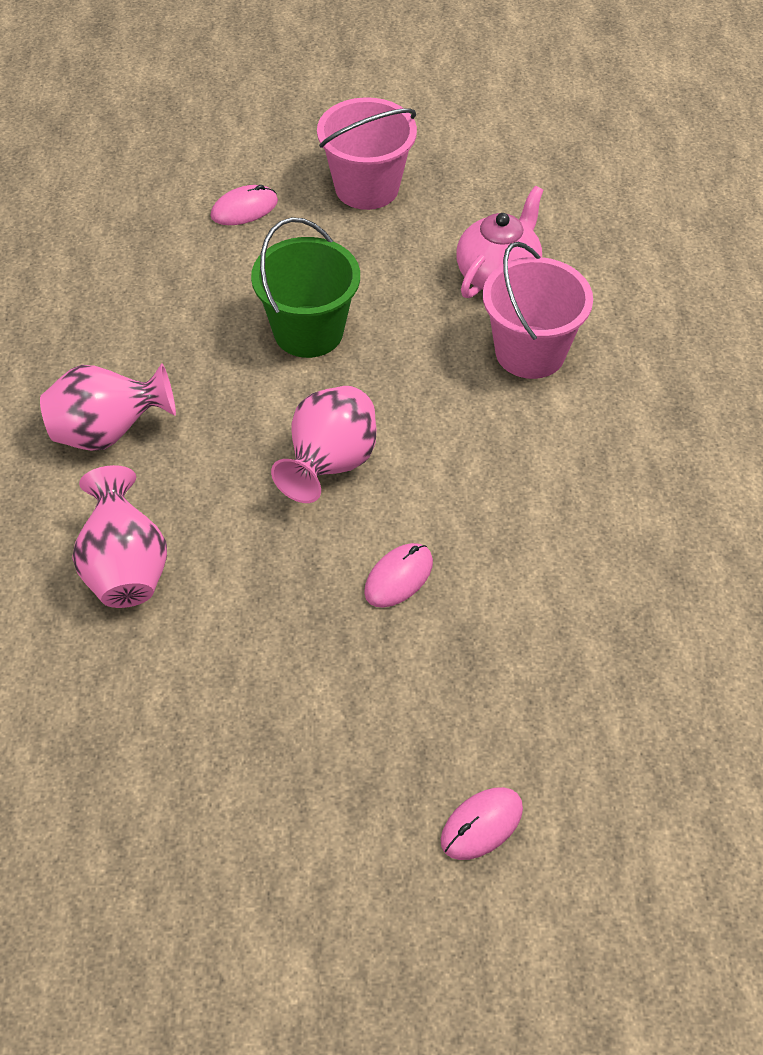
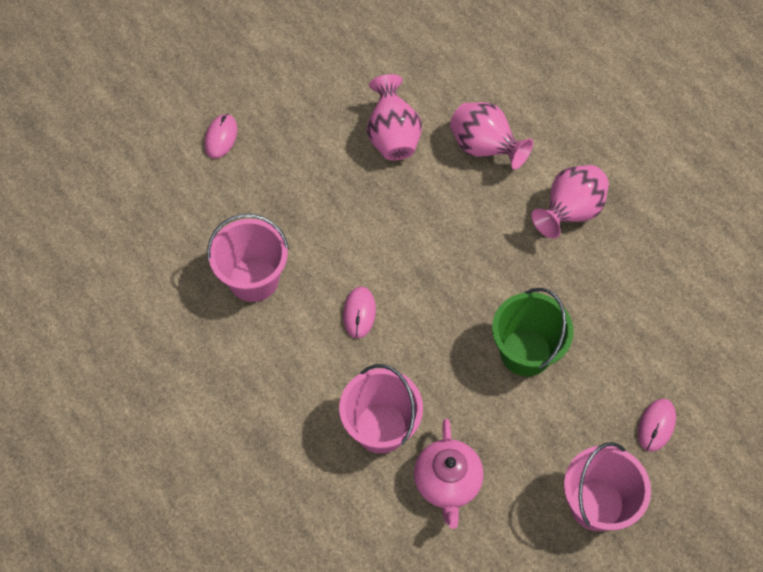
camera: 145 degrees right, 10 degrees up
(329, 465) = (435, 269): pink vase -> pink vase (393, 137)
(398, 577) = (346, 229): pink mouse -> pink mouse (359, 313)
(570, 587) = (254, 279): none -> pink bucket

